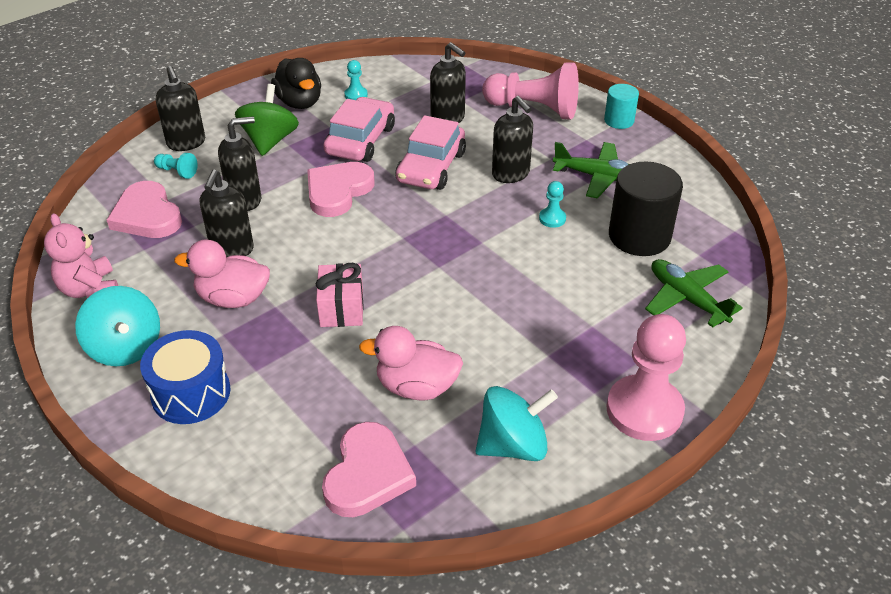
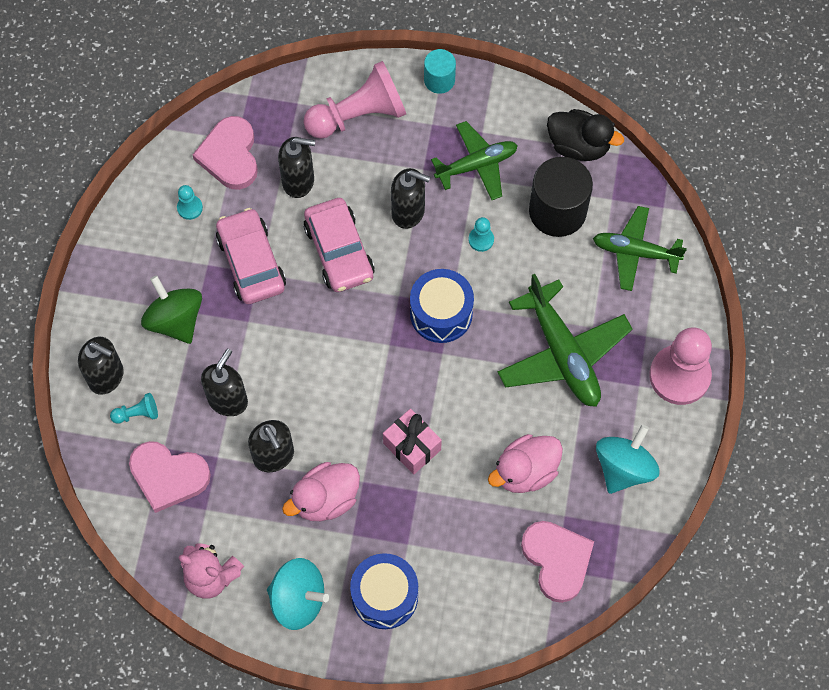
camera: 40 degrees left, 25 degrees up
(299, 102) = (150, 254): black duck -> black duck (579, 145)
(338, 191) = (292, 334): pink heart -> pink heart (230, 155)
(467, 242) = (441, 313): none -> blue drum
(544, 326) = (562, 353): none -> green plane

